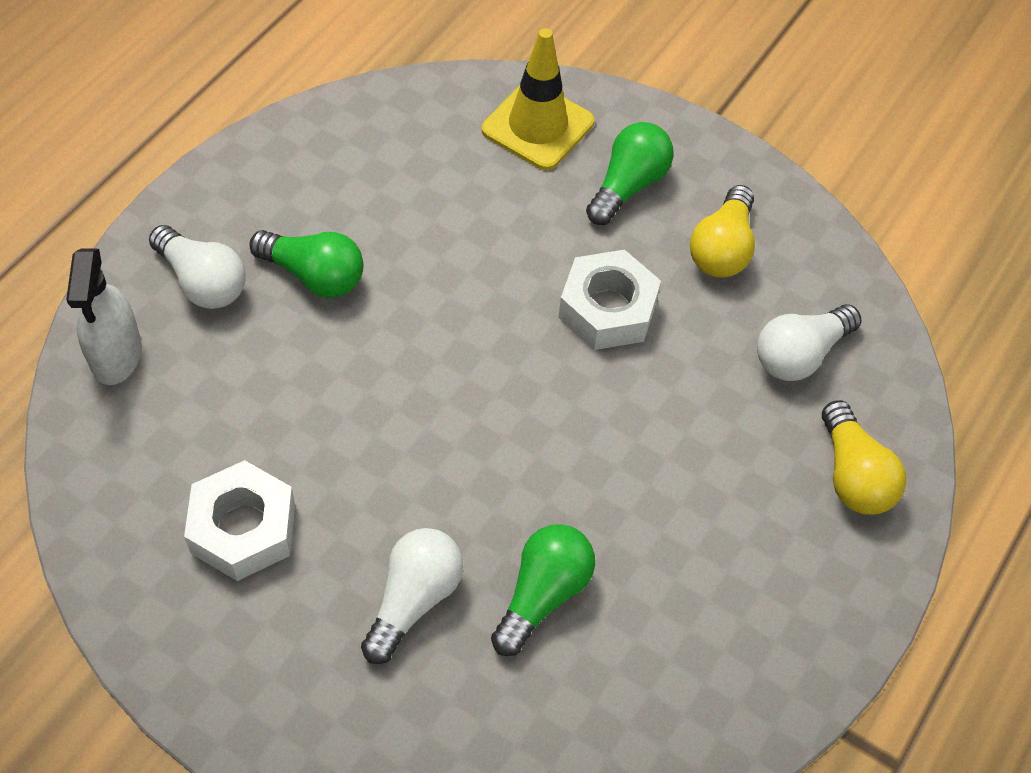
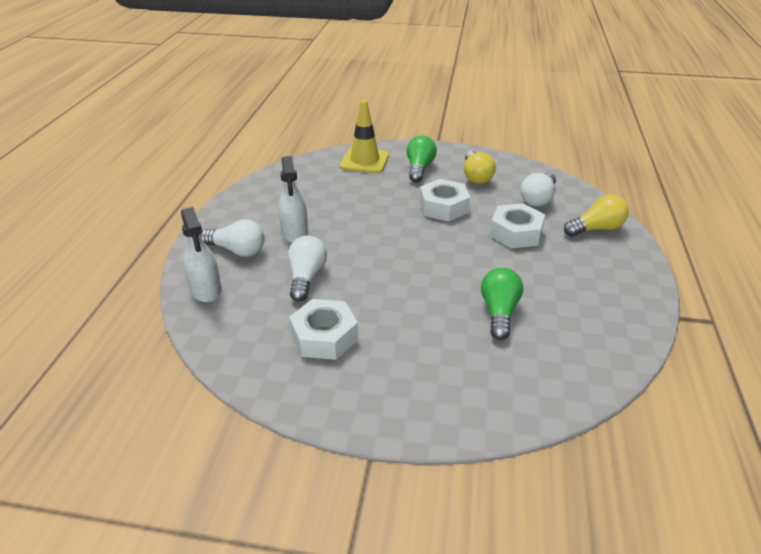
camera: 20 degrees left, 20 degrees down
(314, 275) = (295, 233): green light bulb -> white spray bottle
(414, 599) = (437, 335): white light bulb -> white light bulb (306, 277)
(695, 426) = (515, 233): none -> white nut
(853, 475) = (596, 229): yellow light bulb -> yellow light bulb turned 75 degrees counterclockwise

